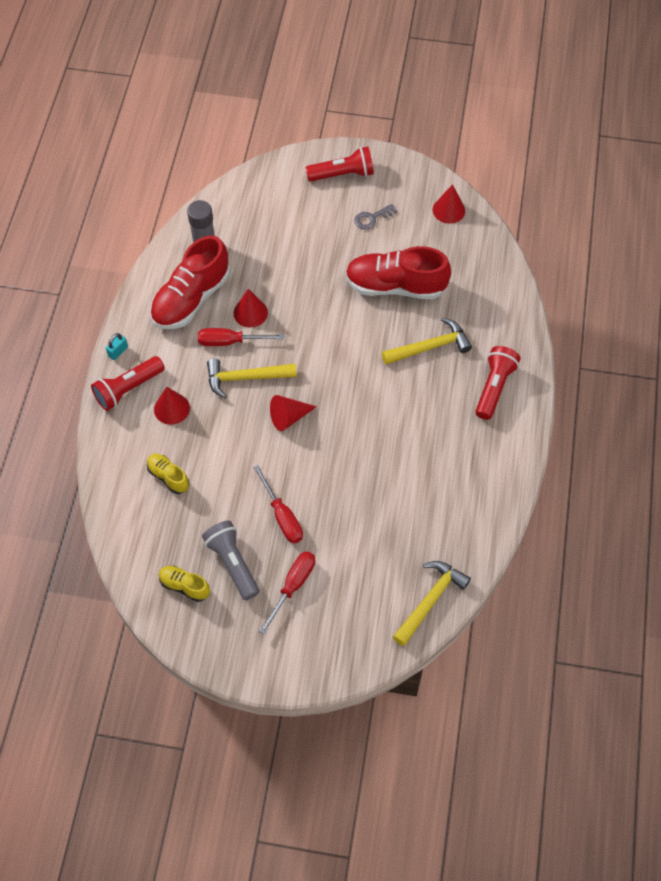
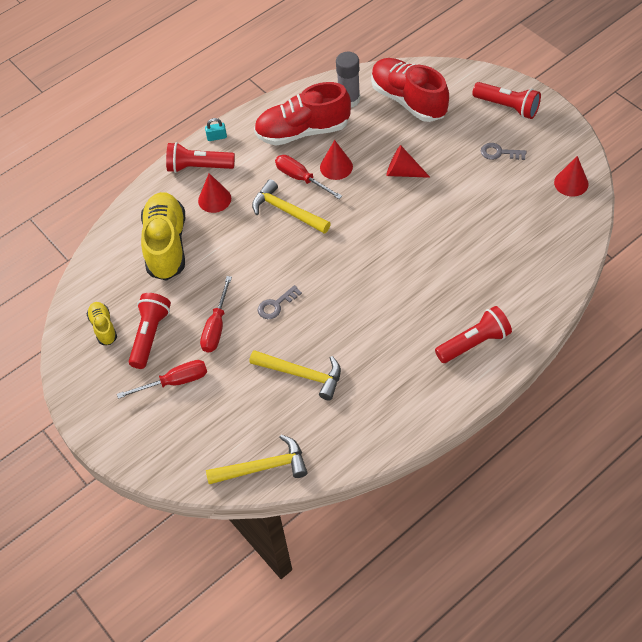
camera: 45 degrees right, 5 degrees down
(168, 477) = (166, 245): yellow shoe -> yellow shoe, size x2.06
(232, 563) = (150, 335): grey flashlight -> red flashlight
(289, 417) = (291, 259): red cone -> red cone (403, 172)
(314, 464) = (276, 305): none -> grey key
(395, 286) = (468, 215): red shoe -> red shoe (408, 100)
(430, 347) = (451, 278): yellow hammer -> yellow hammer (301, 374)

